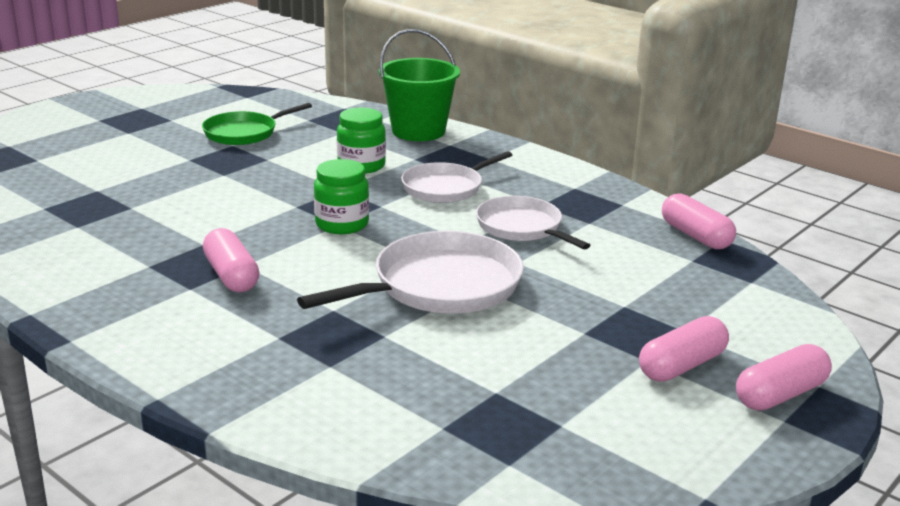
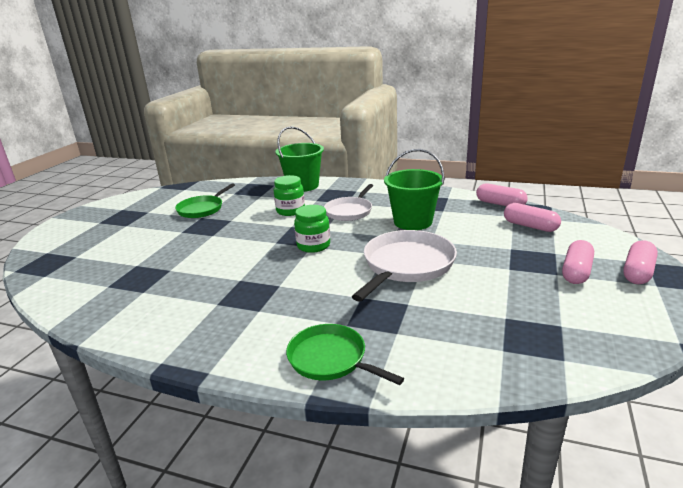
camera: 20 degrees left, 0 degrees up
(218, 369) = (330, 359): none -> green pan
(231, 276) = (278, 295): pink capsule -> pink capsule (530, 226)
(522, 227) = (413, 222): white pan -> green bucket

